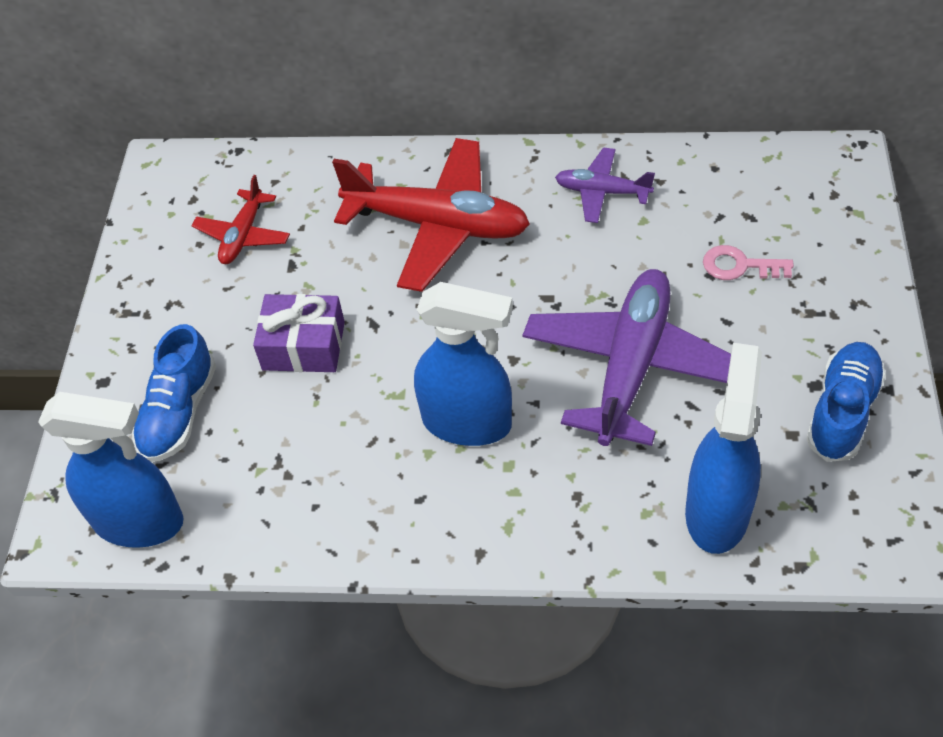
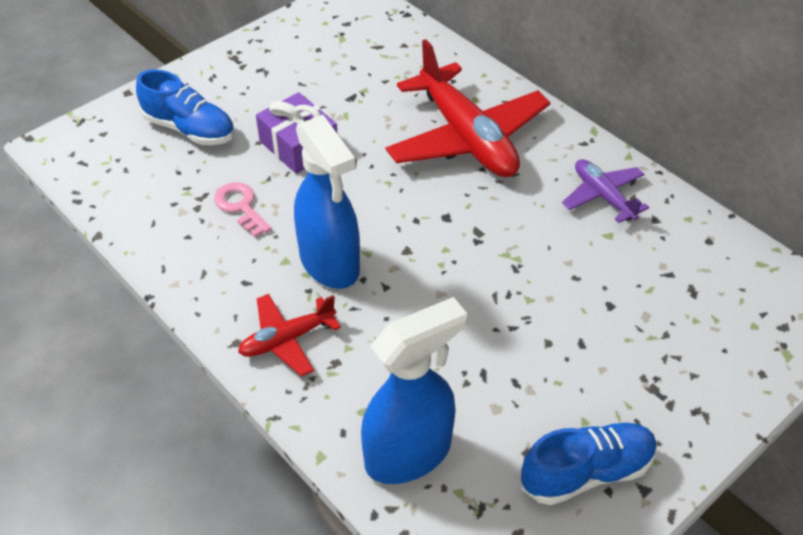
camera: 40 degrees right, 5 degrees down
(140, 522) = (97, 169): blue spray bottle -> none
(179, 412) = (190, 129): blue shoe -> blue shoe turned 120 degrees counterclockwise
(243, 235) = (347, 62): red plane -> red plane (287, 339)
(631, 366) = (476, 316): purple plane -> none
(740, 266) = (640, 316): pink key -> pink key (241, 207)

